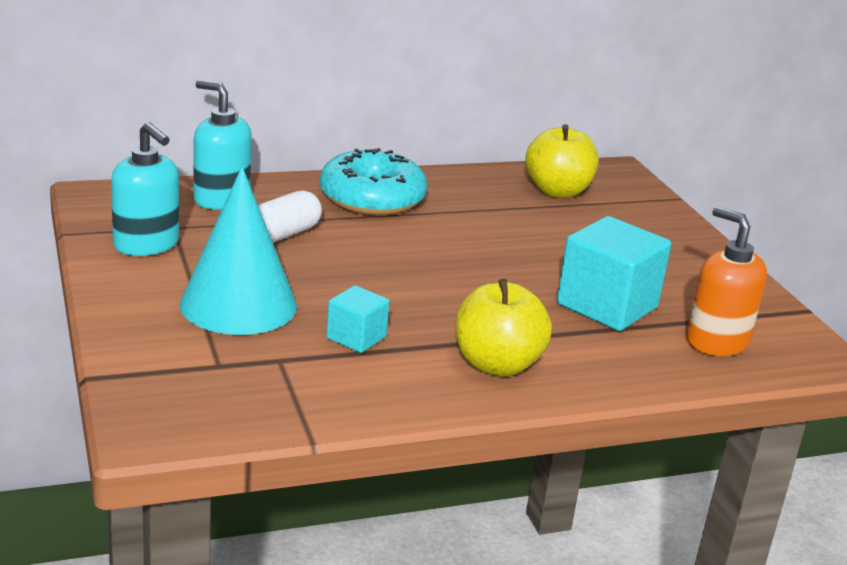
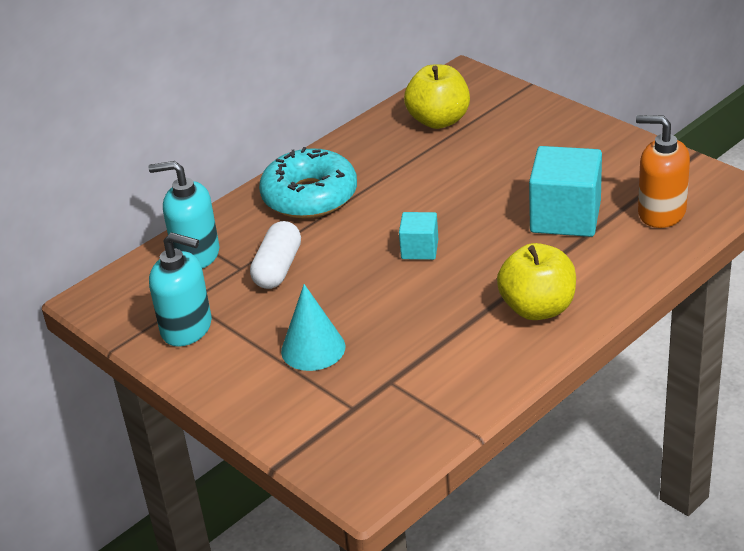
camera: 20 degrees left, 10 degrees up
(238, 304) = (313, 348): turquoise cone -> turquoise cone, size x0.64
(356, 337) = (423, 335): turquoise cube -> turquoise cube (419, 249)

